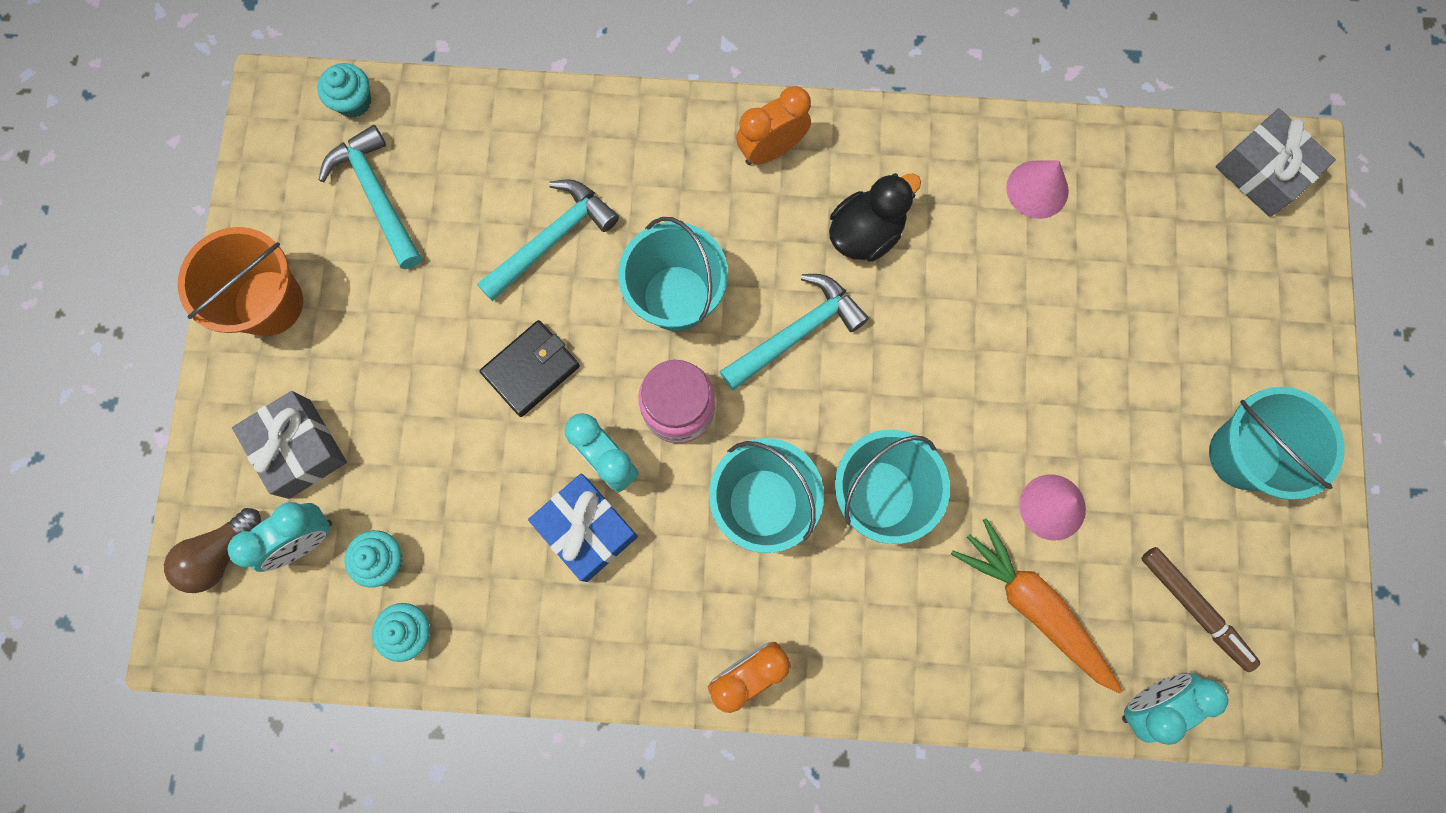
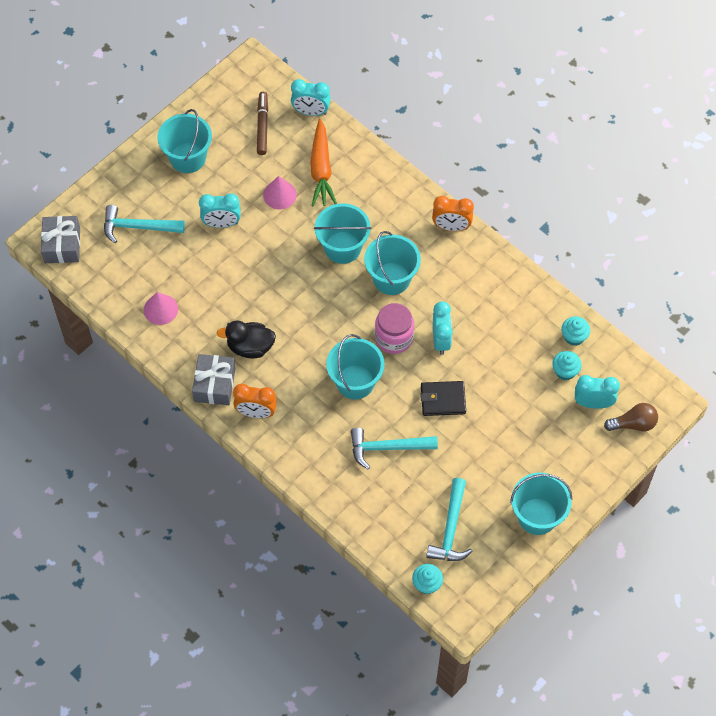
camera: 140 degrees left, 15 degrees down
(268, 303) = (537, 516): orange bucket -> turquoise bucket
(299, 449) = (568, 442): grey gift -> grey gift (214, 385)
(587, 530) = (471, 321): blue gift -> none
(797, 332) = (317, 330): turquoise hammer -> turquoise hammer (137, 227)
(1087, 387) = (221, 223): none -> turquoise clock

